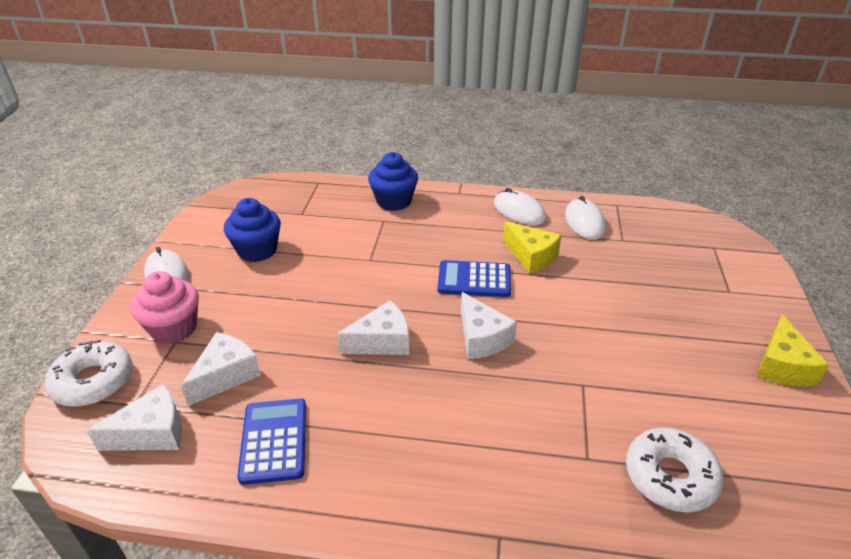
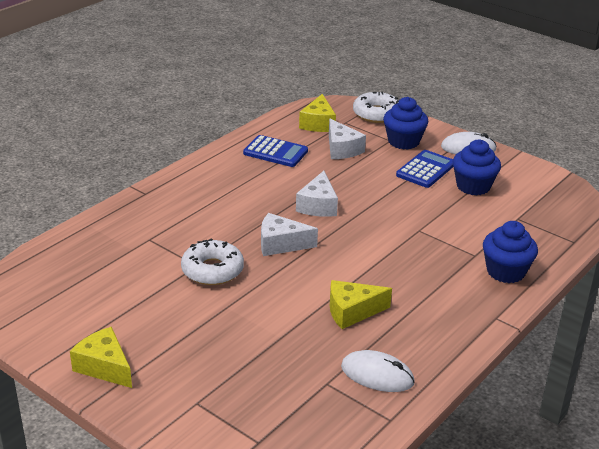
camera: 120 degrees right, 5 degrees down
(152, 433) = (318, 123): white cheese -> yellow cheese
(174, 328) = (403, 141): pink cupcake -> blue cupcake
(474, 280) = (347, 268): blue calculator -> blue calculator (425, 170)
(519, 211) = (431, 340): white mouse -> none
(670, 476) = (104, 260): white donut -> white donut (212, 270)

